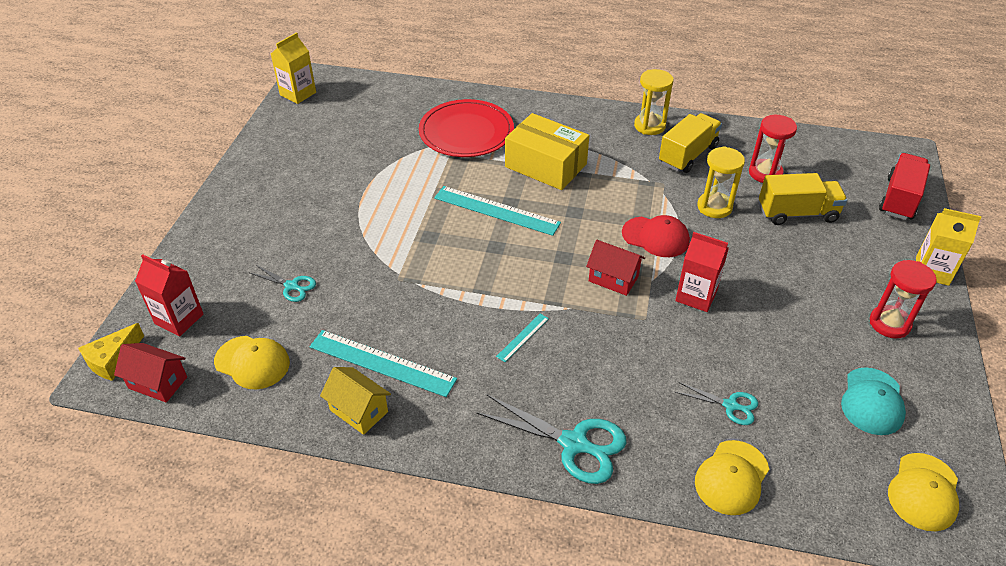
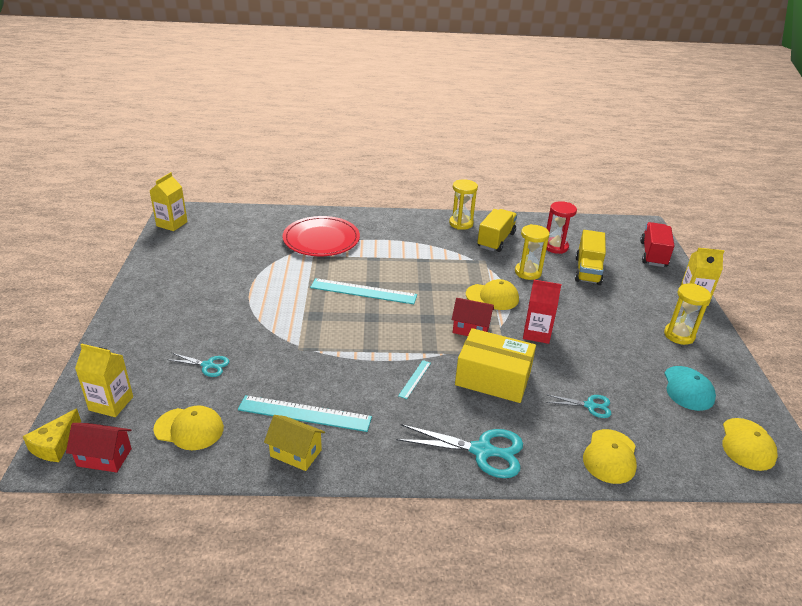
camera: 15 degrees left, 10 degrees down
(179, 319) = (111, 403): red carton -> yellow carton
(545, 165) = (391, 257): yellow box -> yellow box (493, 378)
(655, 237) = (492, 297): red cap -> yellow cap
(797, 213) = (587, 271): yellow truck -> yellow truck turned 120 degrees clockwise
(889, 323) = (679, 335): red hourglass -> yellow hourglass

